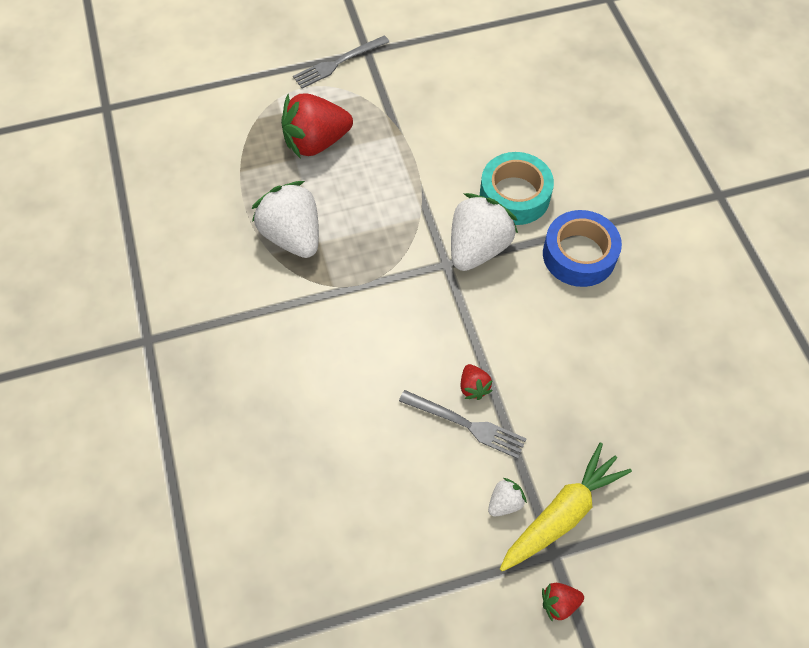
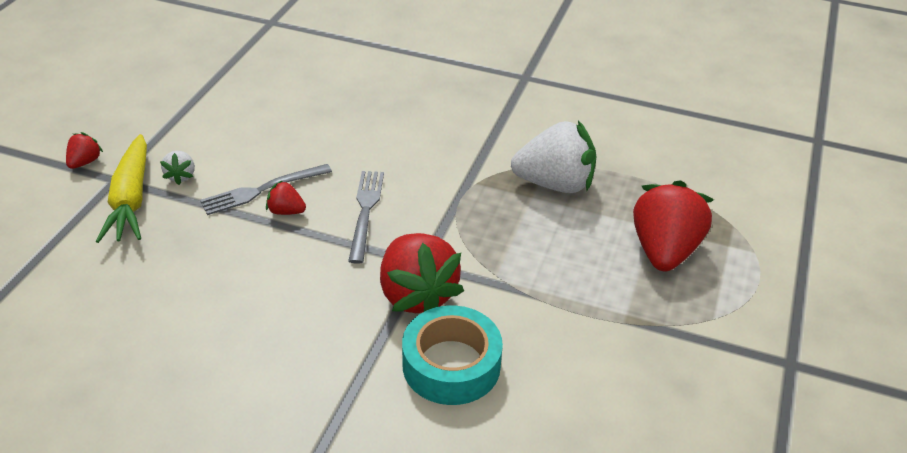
camera: 125 degrees right, 20 degrees down
(338, 63) = (783, 326): grey fork -> grey fork (365, 211)
(477, 248) = (417, 295): white strawberry -> red strawberry
(579, 255) = (324, 369): blue tape -> none

